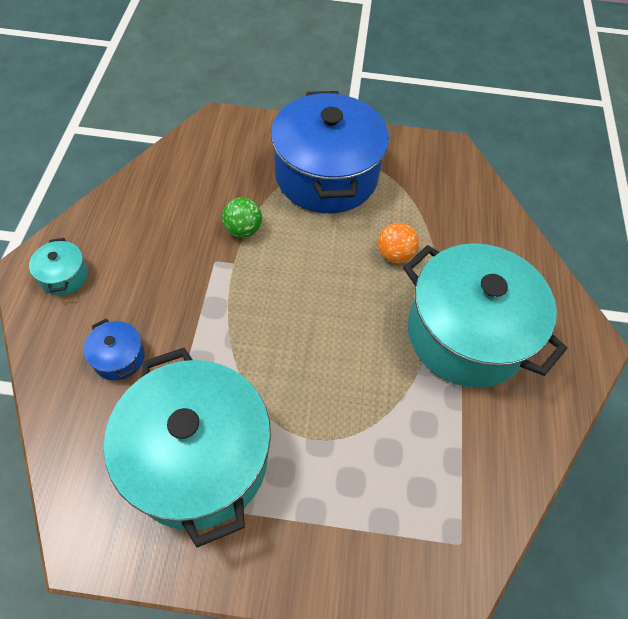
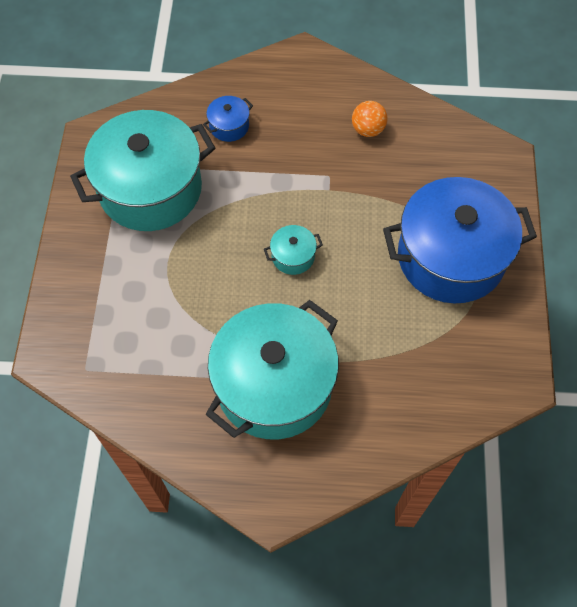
camera: 90 degrees right, 5 degrees up
(64, 276) = (299, 77): turquoise pot -> turquoise pot (293, 256)
(243, 230) = (367, 193): green ball -> none
(395, 254) = (358, 322): orange ball -> orange ball (368, 130)

